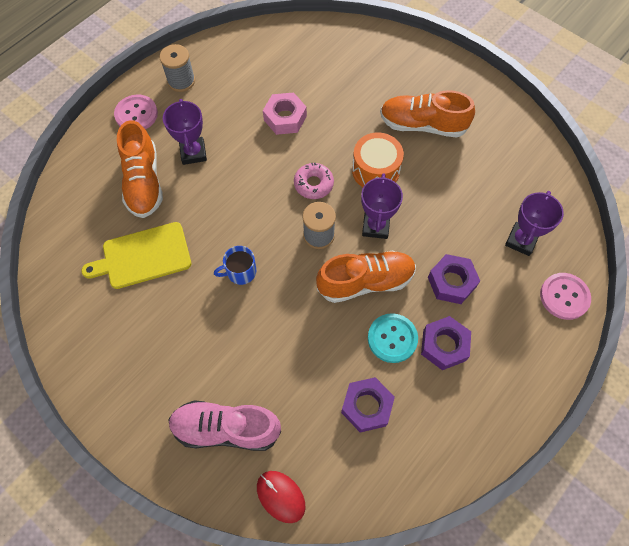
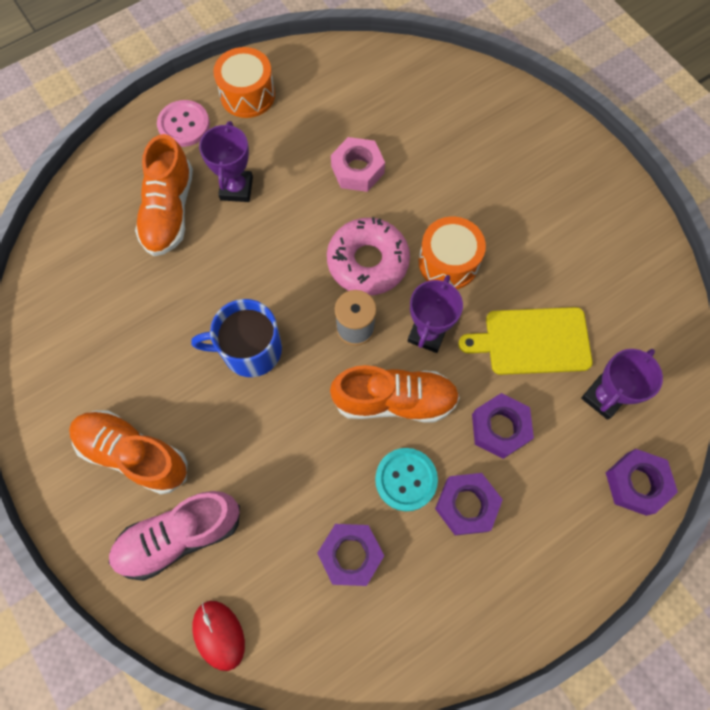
camera: 15 degrees right, 5 degrees up
(143, 256) = (143, 302): yellow cutting board -> yellow cutting board (532, 341)
(181, 81) = (247, 95): grey spool -> orange drum
(226, 429) = (179, 536): pink shoe -> pink shoe turned 45 degrees counterclockwise
(240, 272) = (250, 350): blue mug -> blue mug, size x1.65
(313, 184) = (368, 262): pink donut -> pink donut, size x1.65
(422, 125) = (524, 217): orange shoe -> orange shoe (133, 454)
(564, 297) = (636, 483): pink button -> purple nut

